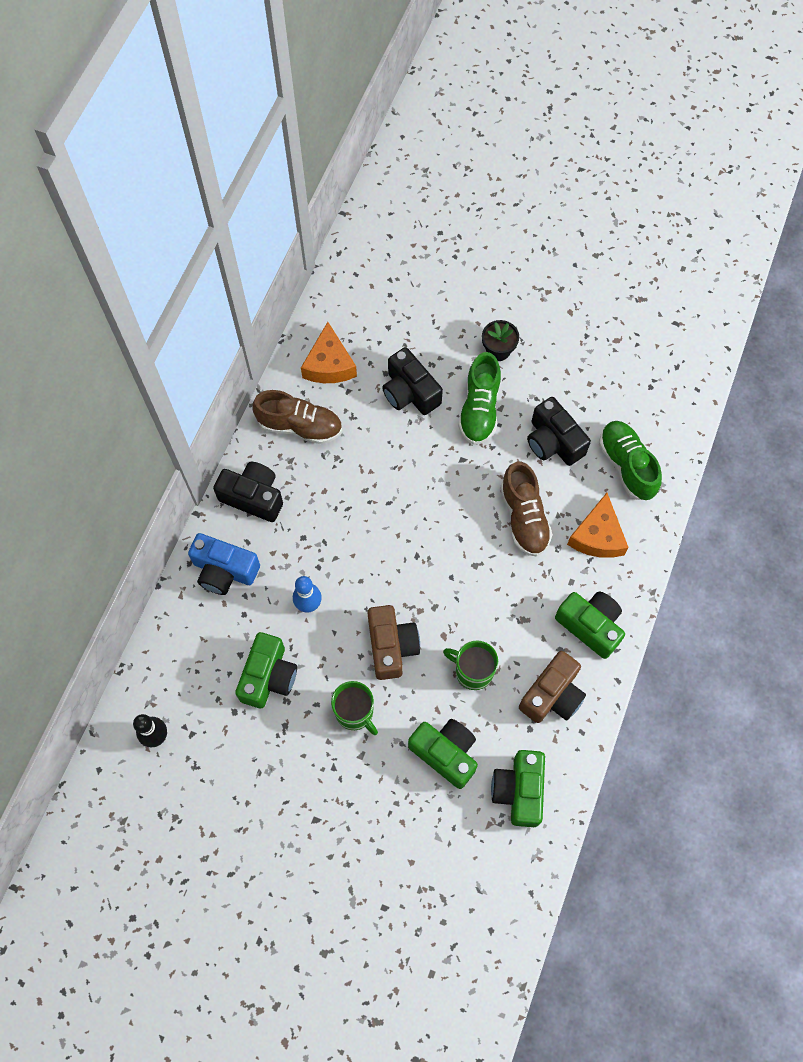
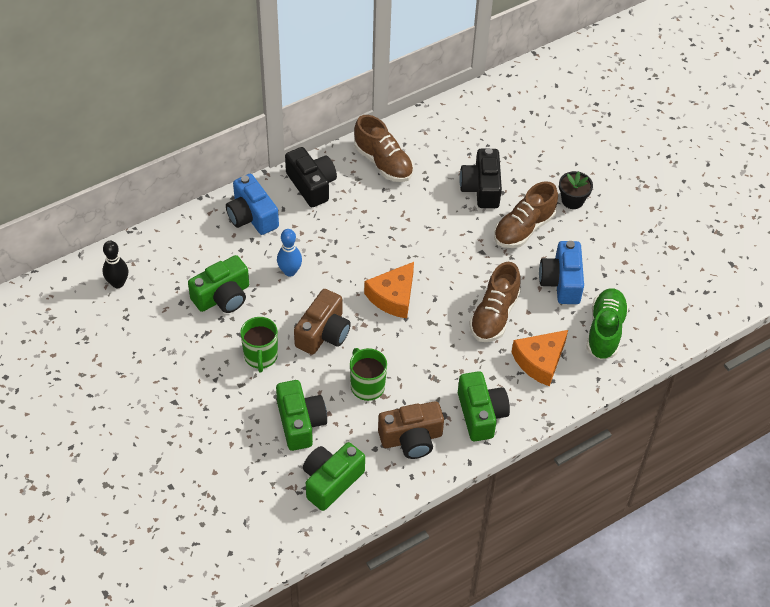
camera: 35 degrees right, 15 degrees down
(329, 364) = (439, 138): orange cheese -> orange cheese (393, 297)
(479, 409) = (524, 228): green shoe -> brown shoe
(553, 442) = (561, 282): black camera -> blue camera

